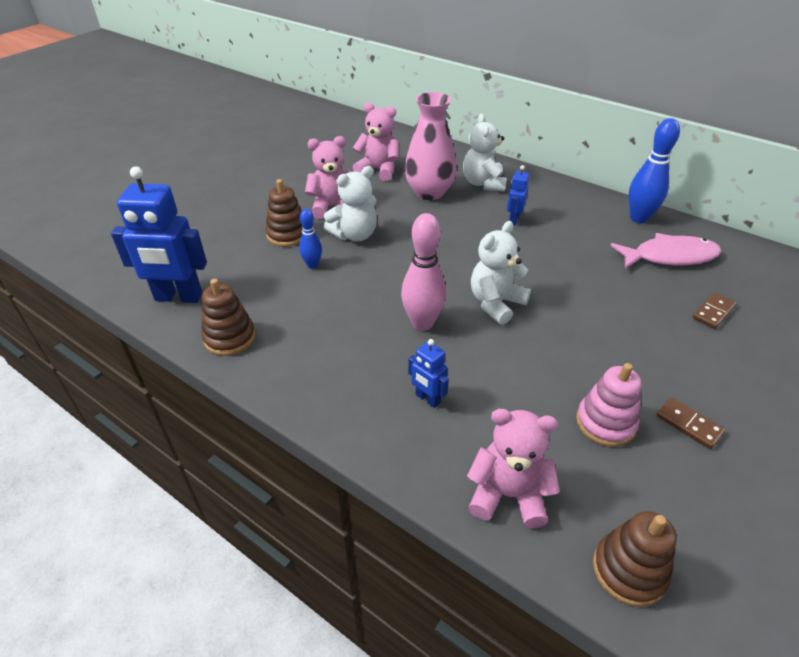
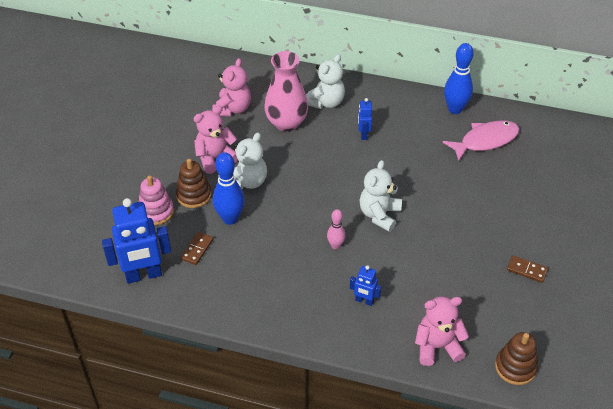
camera: 20 degrees left, 5 degrees up
(230, 337) = (205, 296): brown stacking toy -> none
(312, 265) = (230, 218): blue bowling pin -> blue bowling pin, size x1.75
(378, 170) = (233, 109): pink teddy bear -> pink teddy bear turned 105 degrees clockwise
(422, 323) = (335, 245): pink bowling pin -> pink bowling pin, size x0.57
(483, 183) = (326, 102): white teddy bear -> white teddy bear turned 120 degrees counterclockwise
(605, 423) = (478, 284): pink stacking toy -> pink stacking toy (156, 212)
(713, 312) = (524, 181): brown domino -> brown domino (197, 249)

